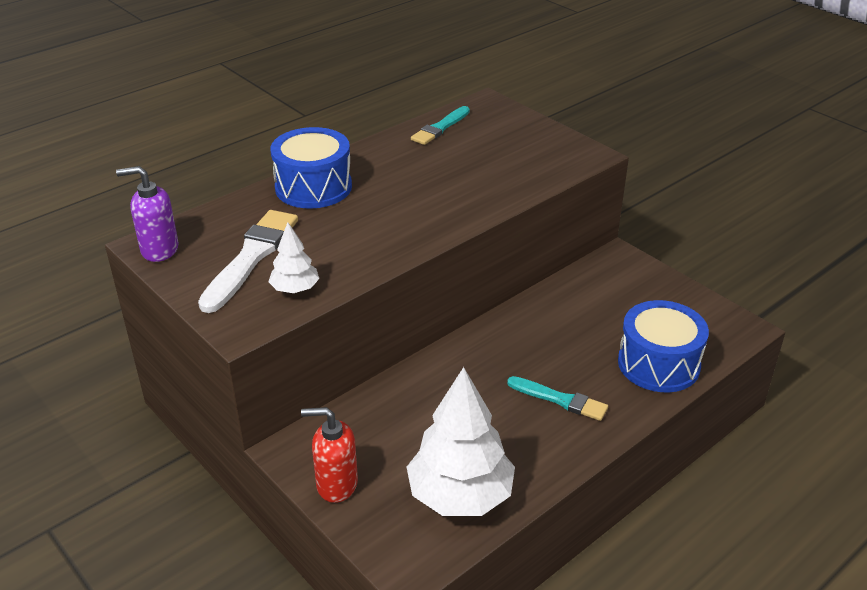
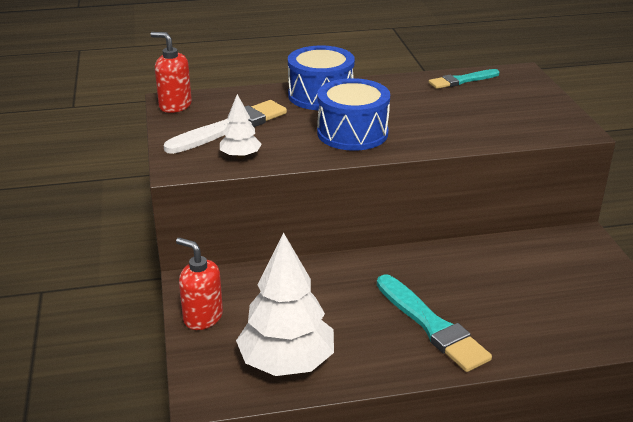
camera: 30 degrees right, 5 degrees down
(159, 250) = (175, 106): purple soap dispenser -> red soap dispenser
(560, 399) = (431, 325): turquoise brush -> turquoise brush, size x1.59
(658, 364) = (548, 331): blue drum -> blue drum (352, 133)

